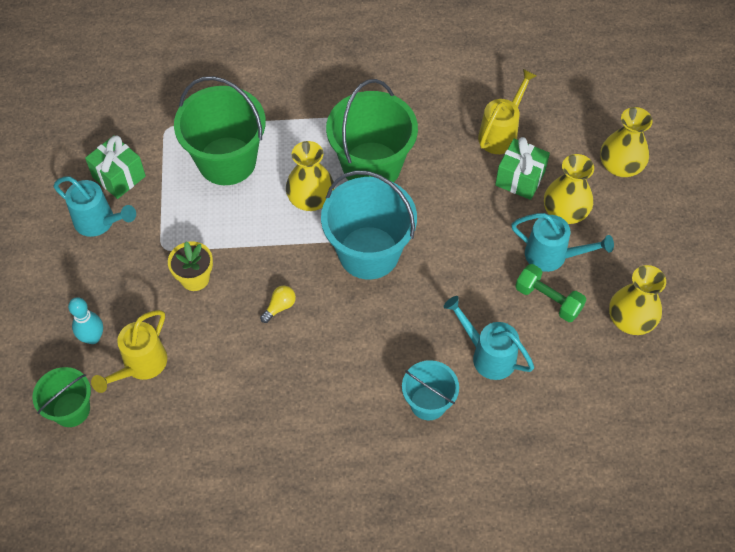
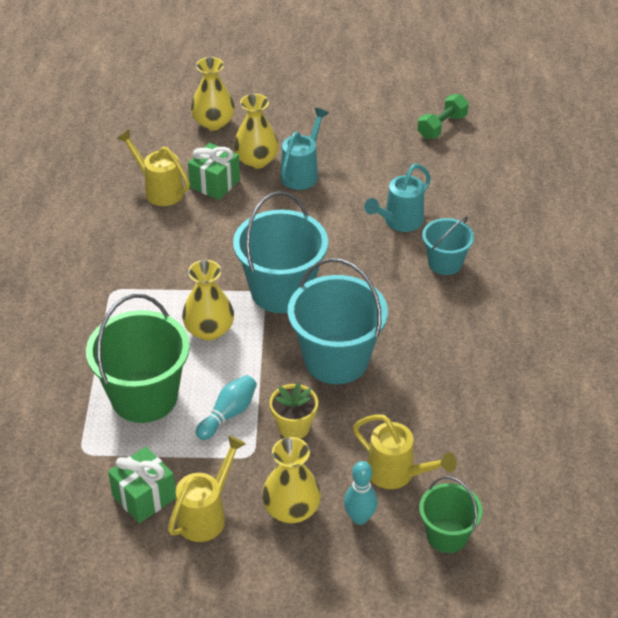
camera: 85 degrees left, 15 degrees down
(99, 222) = (206, 515): turquoise watering can -> yellow watering can
(209, 226) = (228, 414): none -> turquoise bowling pin
(279, 307) = (336, 359): yellow light bulb -> turquoise bucket
(371, 166) = (177, 282): green bucket -> none
(548, 300) = (347, 180): green dumbbell -> green dumbbell (442, 126)
(631, 319) = (370, 137): yellow vase -> yellow vase (291, 509)

